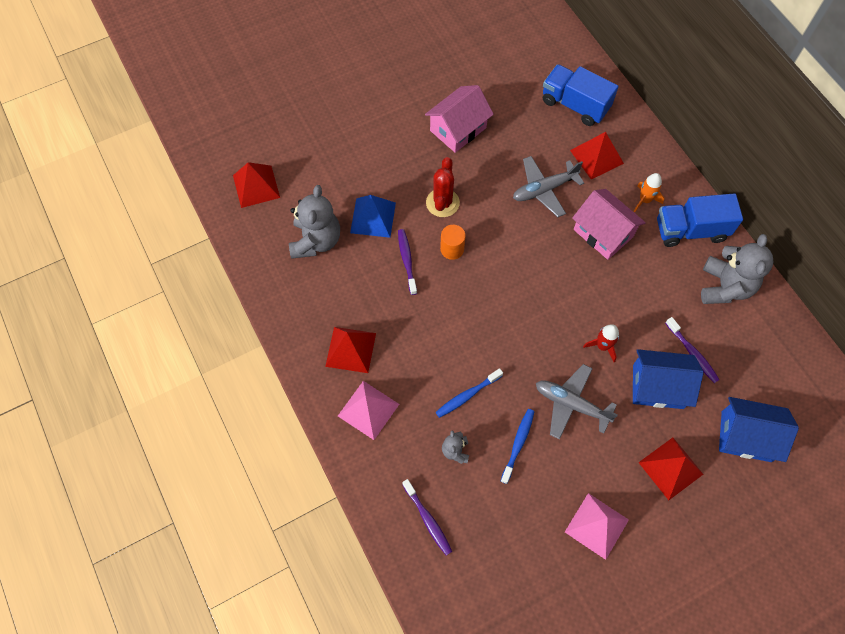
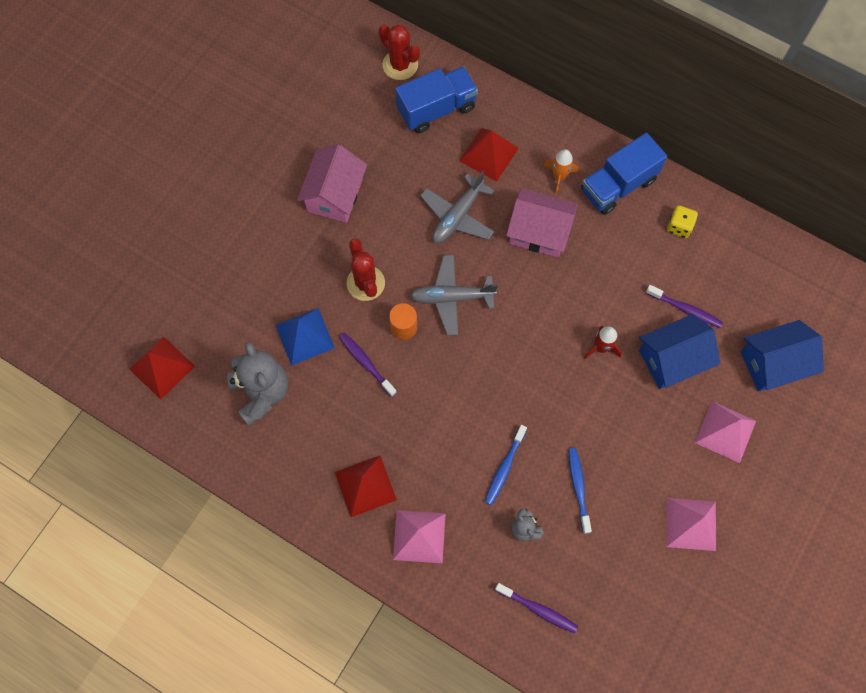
camera: 30 degrees left, 5 degrees up
(565, 61) = (400, 65): none -> red cactus
(571, 404) = (604, 421): grey plane -> grey plane (452, 297)
(575, 105) = (436, 109): blue truck -> blue truck turned 150 degrees clockwise
(671, 468) = (725, 431): red pyramid -> pink pyramid
(725, 287) = (679, 227): grey teddy bear -> yellow dice

